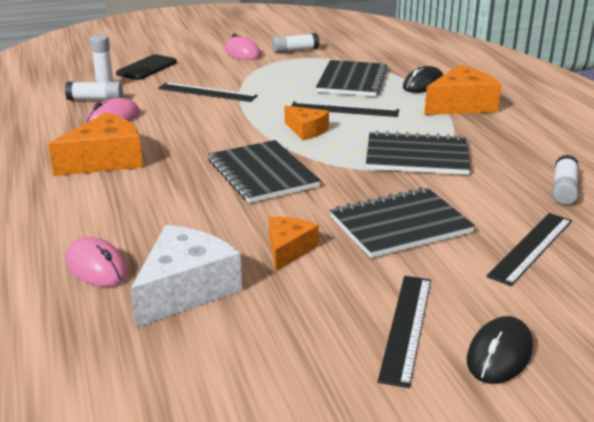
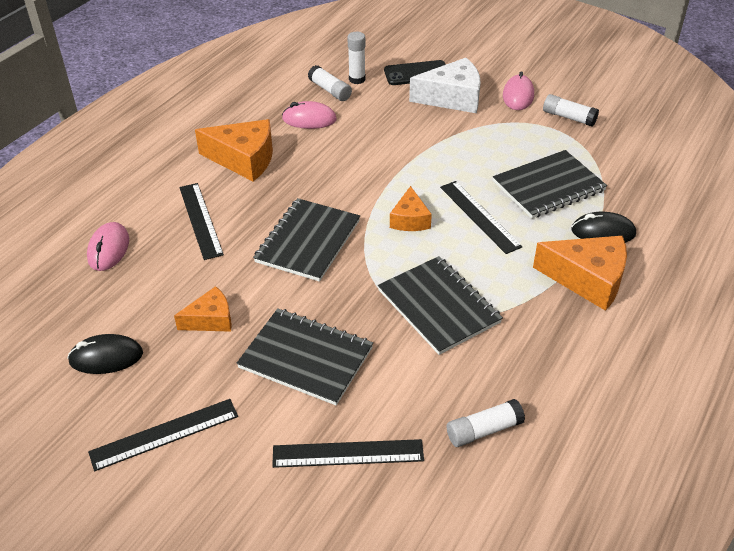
camera: 50 degrees right, 15 degrees up
(185, 289) = (118, 302): white cheese -> white cheese (452, 98)
(207, 92) = (413, 129): black ruler -> black ruler (200, 220)
(499, 355) = (171, 502): black mouse -> black mouse (106, 357)

